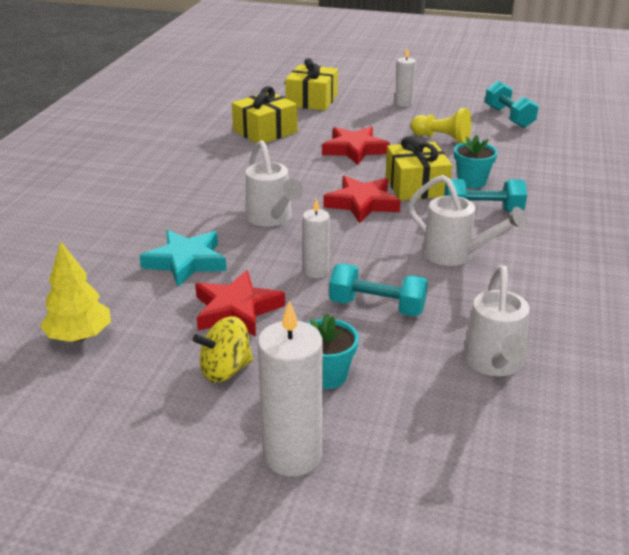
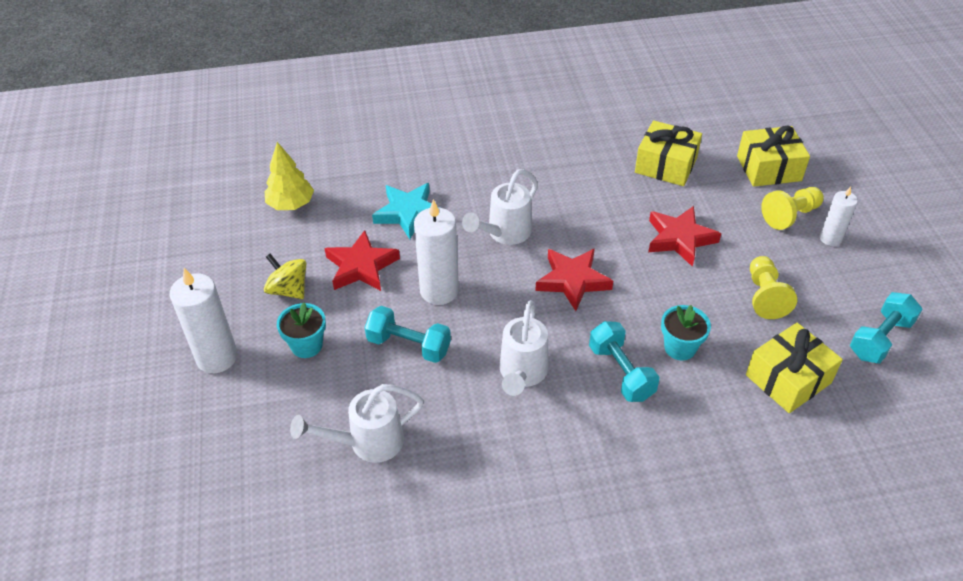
camera: 65 degrees right, 15 degrees up
(316, 271) = (439, 291): white candle -> white candle, size x1.69
(368, 108) = (790, 215): none -> yellow pawn
(377, 307) = (409, 345): turquoise dumbbell -> turquoise dumbbell turned 60 degrees counterclockwise
(416, 186) = (637, 308): yellow gift -> yellow gift (788, 379)

